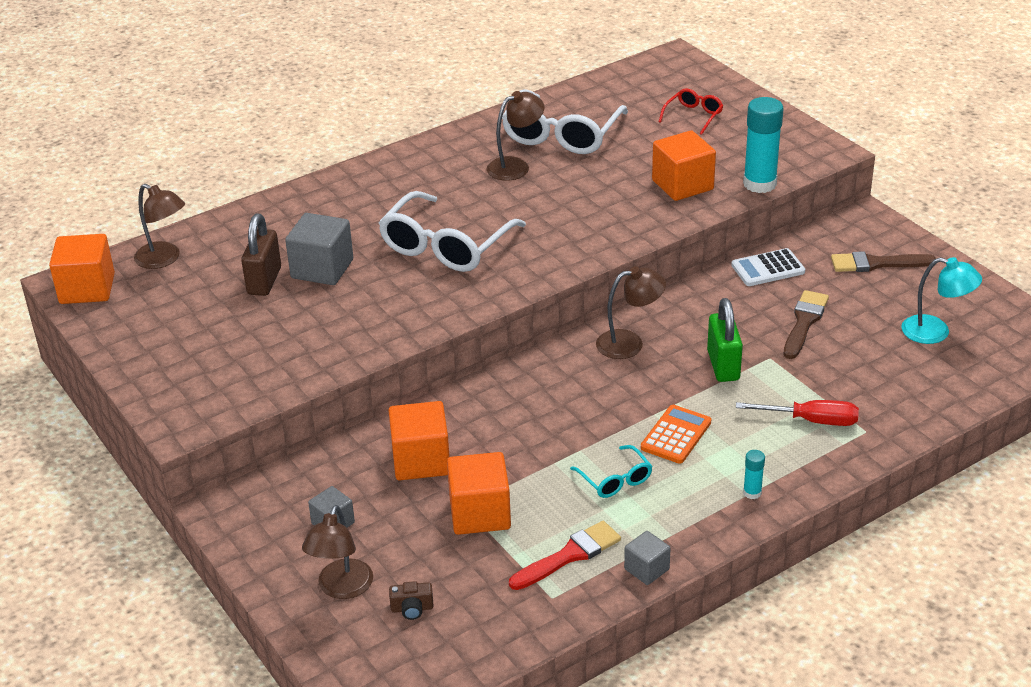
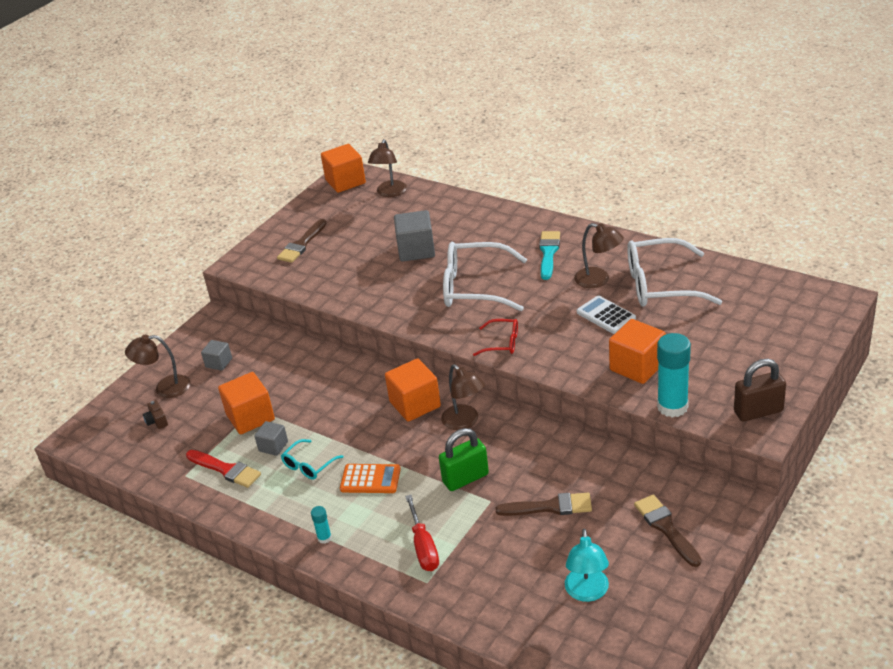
camera: 70 degrees right, 0 degrees up
(199, 357) = (302, 244): none -> brown brush
(264, 281) = (390, 235): brown padlock -> brown padlock (758, 411)
(421, 461) = (290, 375): orange cube -> orange cube (415, 404)
(432, 182) = (548, 253): none -> turquoise brush
(646, 569) = (225, 509): grey cube -> grey cube (273, 446)
(693, 116) = (749, 339): red glasses -> red glasses (502, 343)
(768, 268) = (611, 464): white calculator -> white calculator (606, 315)

